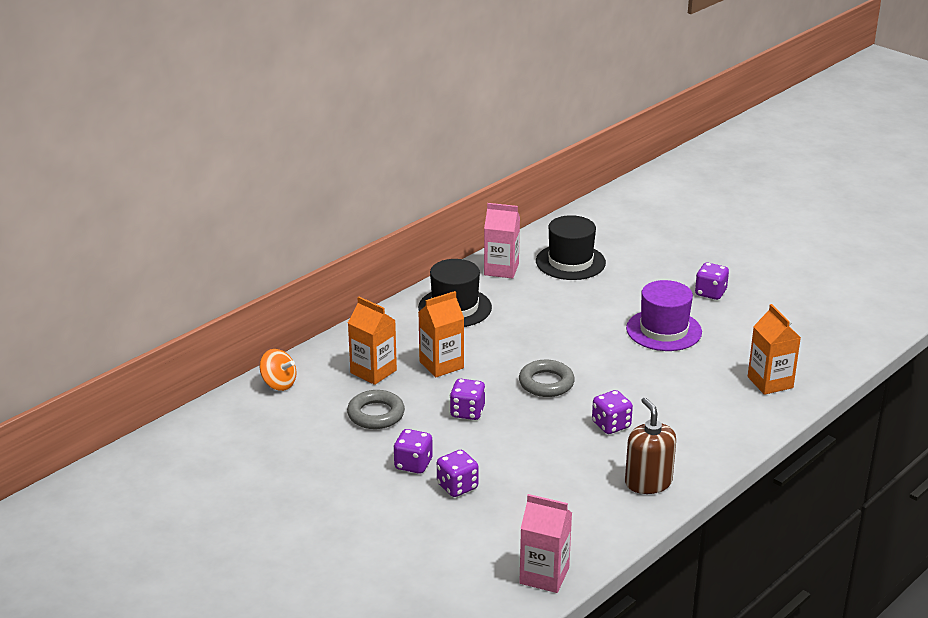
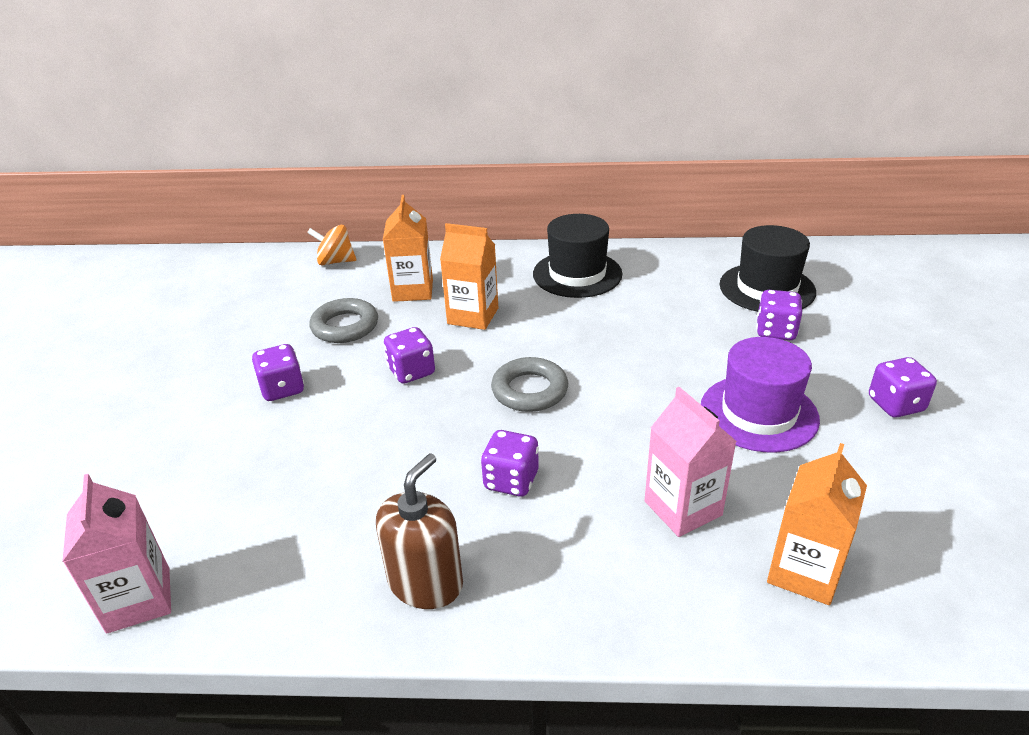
camera: 50 degrees right, 5 degrees up
(278, 384) = (335, 261): orange spinning top -> orange spinning top turned 105 degrees clockwise
(457, 486) = (269, 436): purple dice -> purple dice (775, 331)
(501, 269) = (681, 262): pink carton -> pink carton (683, 508)

